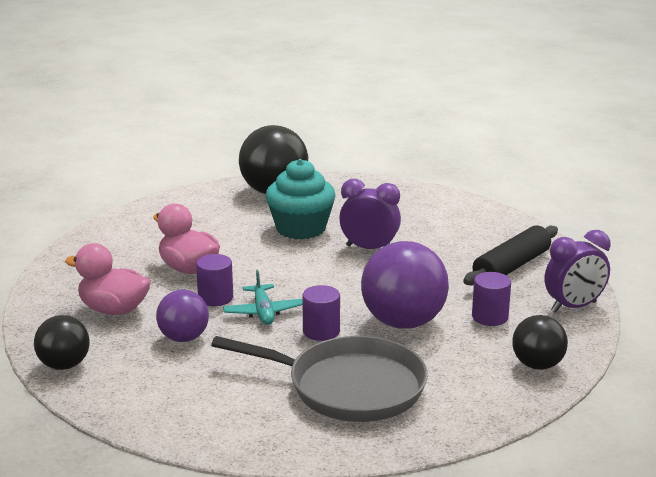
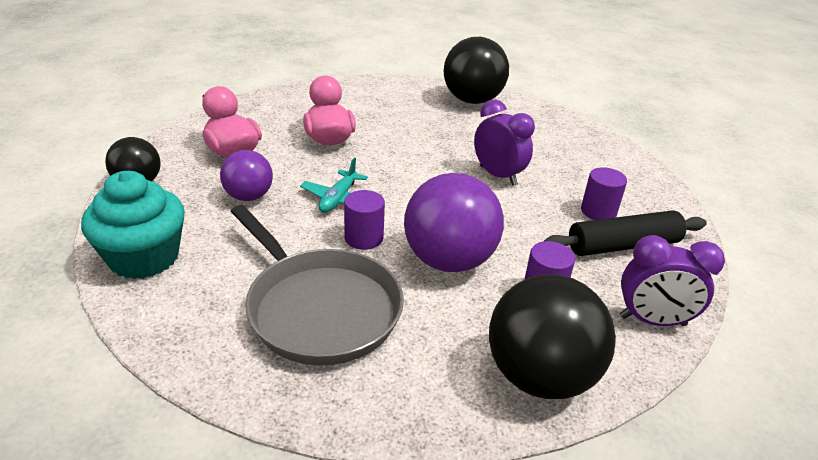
camera: 30 degrees right, 10 degrees up
(215, 298) = (317, 171): purple cylinder -> purple cylinder (598, 211)
(300, 228) = (458, 137): turquoise cupcake -> turquoise cupcake (144, 258)
(537, 365) = (540, 376): black ball -> black ball, size x1.70

